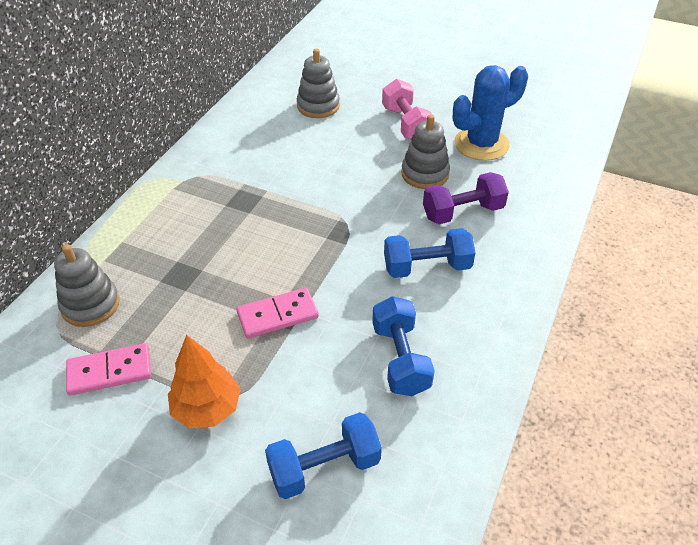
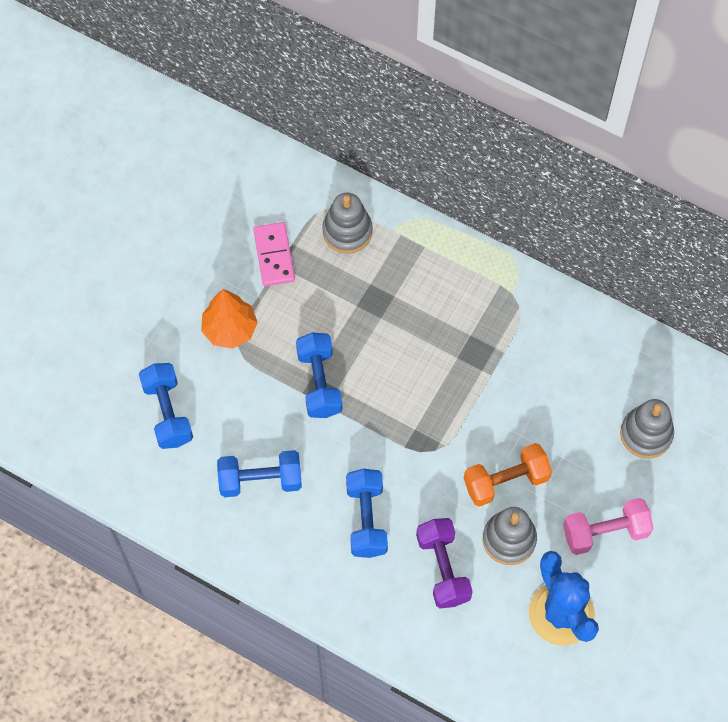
camera: 95 degrees right, 20 degrees up
(278, 315) = (319, 382): pink domino -> blue dumbbell
(371, 178) = (506, 481): none -> orange dumbbell

